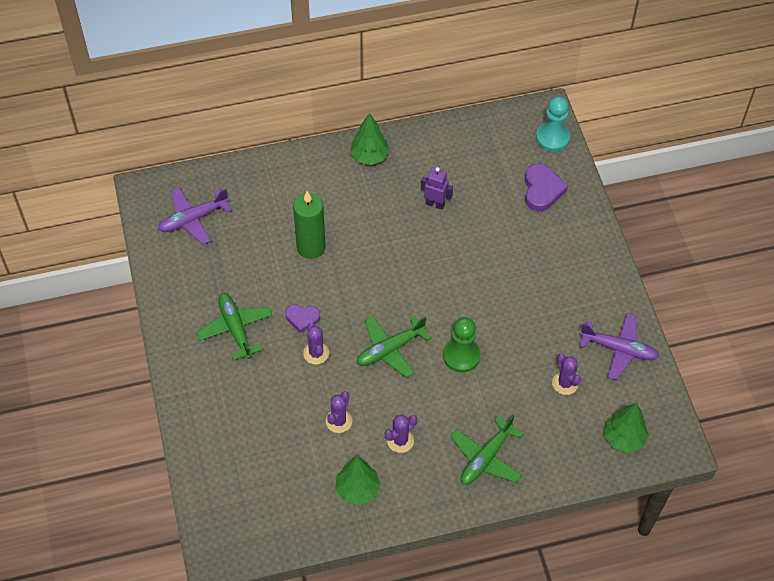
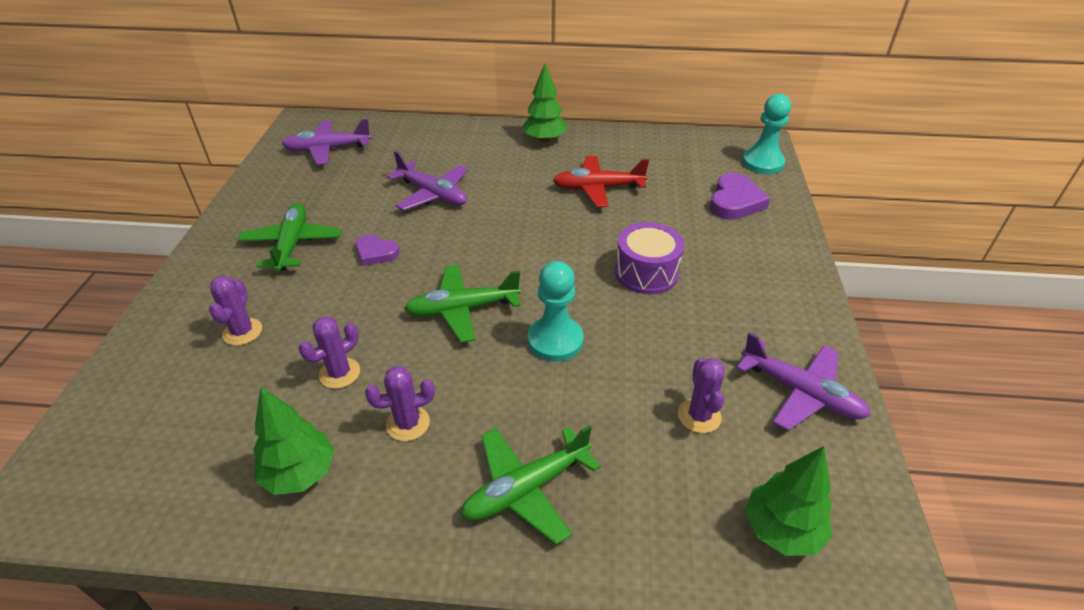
camera: 20 degrees right, 15 degrees down
(311, 247) = (432, 194): green candle -> purple plane
(316, 353) = (366, 290): purple cactus -> purple cactus (242, 332)
(435, 204) = (597, 188): purple robot -> red plane
(461, 356) = (555, 340): green pawn -> turquoise pawn
(500, 281) = (646, 272): none -> purple drum

